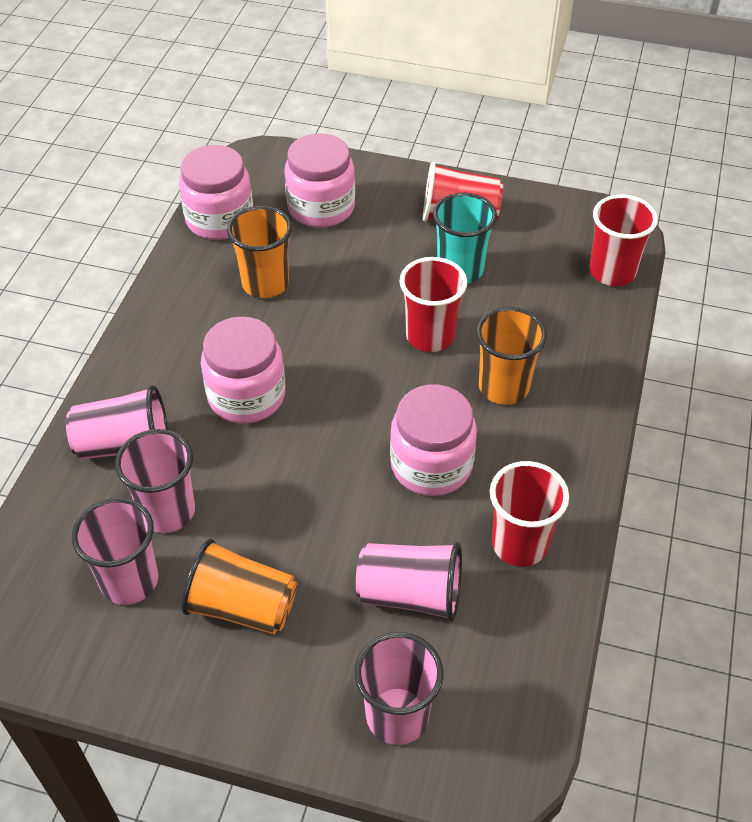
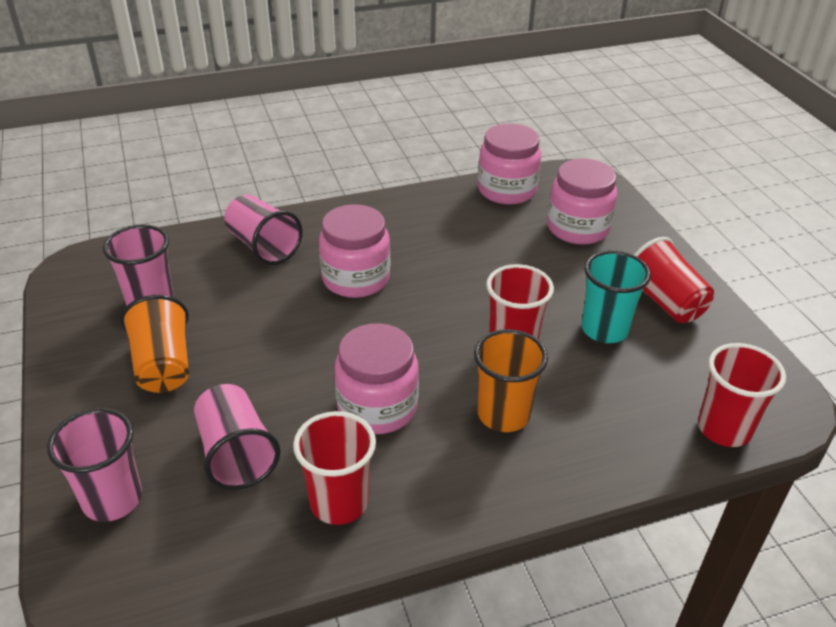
camera: 55 degrees right, 10 degrees down
(167, 512) = (221, 291): pink cup -> none
(265, 284) = (470, 238): orange cup -> none

